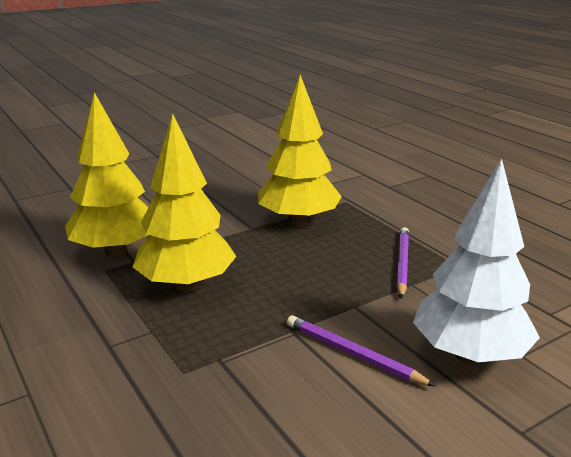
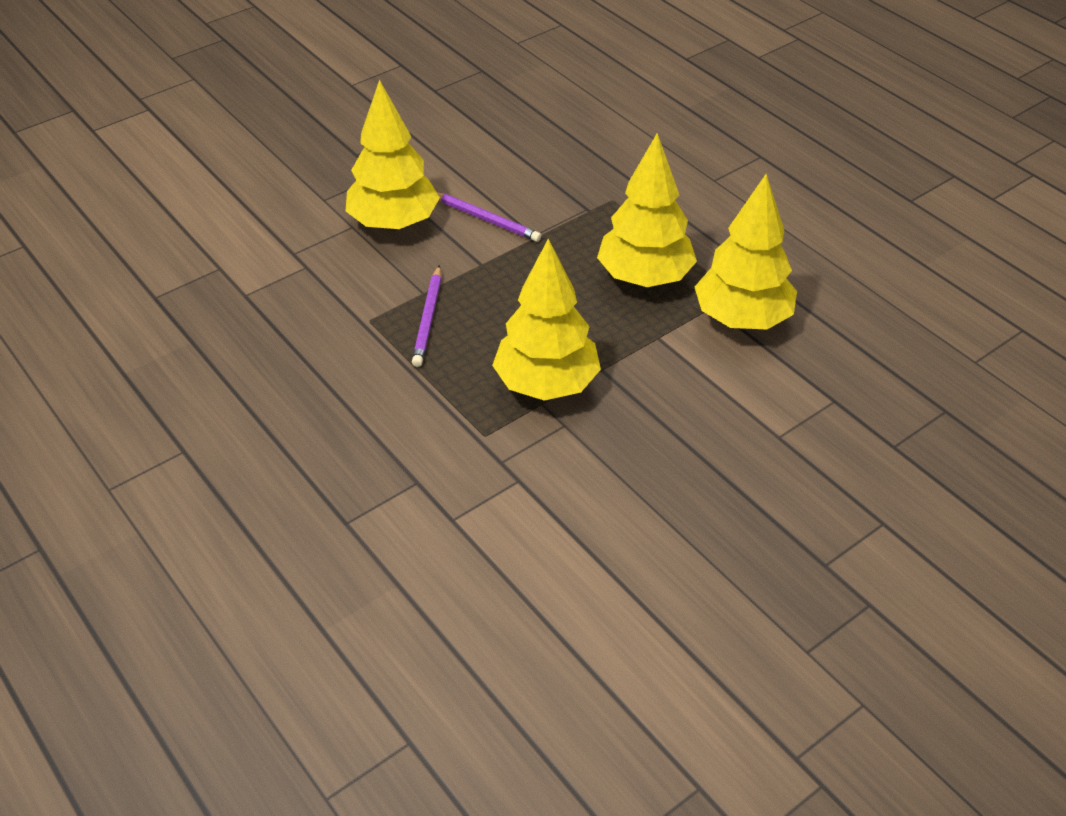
camera: 175 degrees right, 20 degrees up
(469, 355) = (394, 223): white tree -> yellow tree

